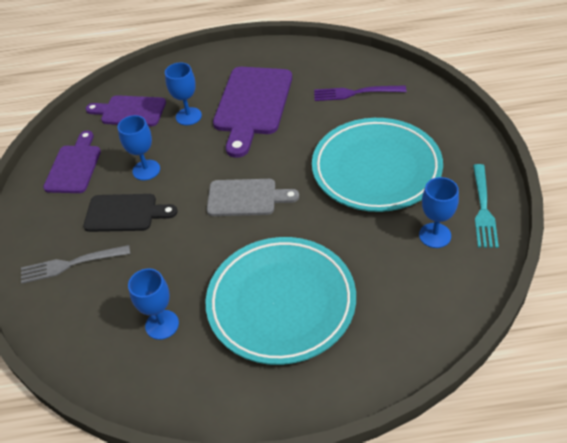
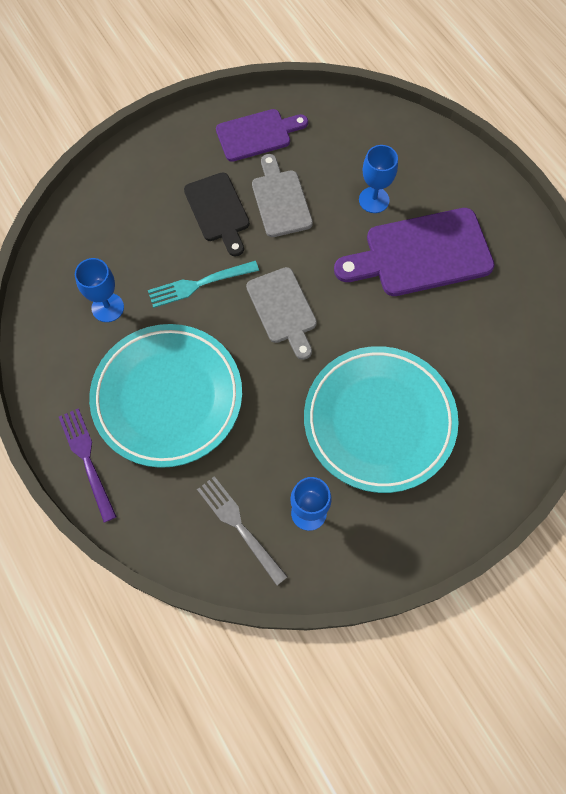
camera: 60 degrees right, 20 degrees up
(71, 264) = (142, 199): grey fork -> grey fork (239, 526)
(130, 111) = (355, 141): purple cutting board -> none
(146, 170) = (280, 200): blue goblet -> grey cutting board
(355, 93) = (494, 354): purple fork -> purple fork (87, 460)
(483, 208) = (368, 553): turquoise fork -> turquoise fork (199, 284)

